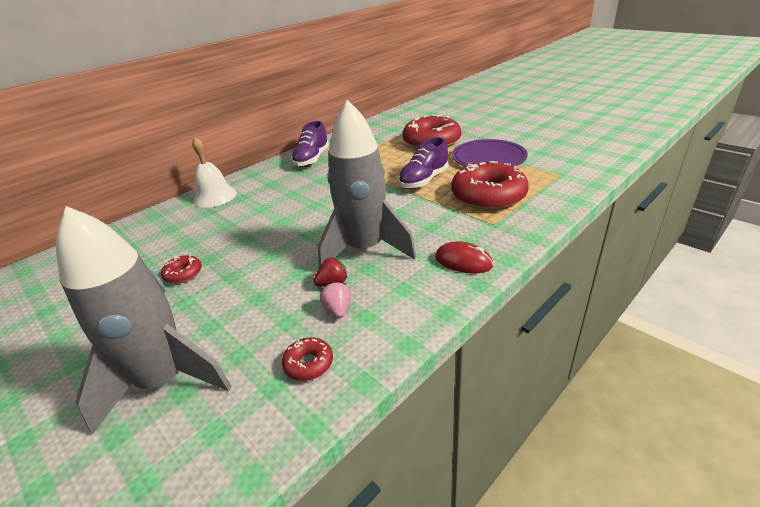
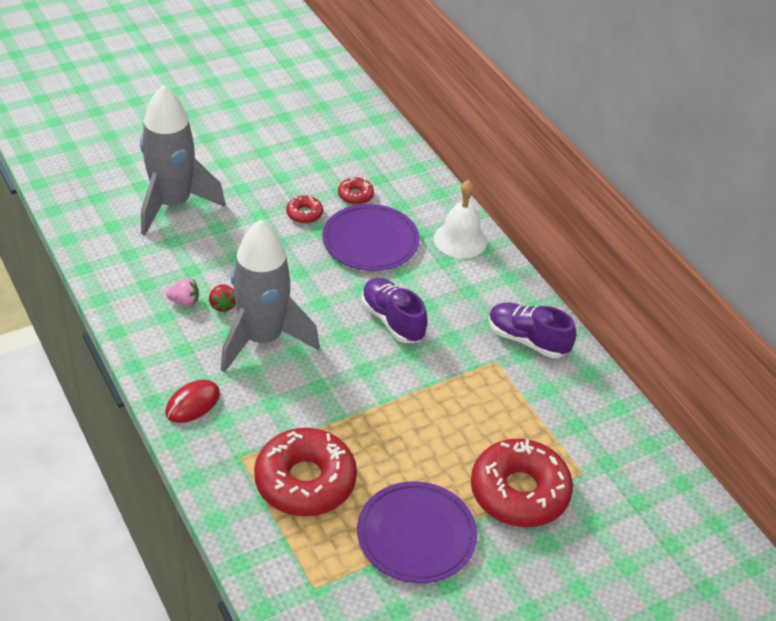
camera: 100 degrees right, 10 degrees up
(221, 231) = (370, 241): none -> purple plate
(308, 364) = (137, 274): red donut -> red donut (355, 195)
(424, 180) = (387, 435): purple shoe -> purple shoe (392, 320)

